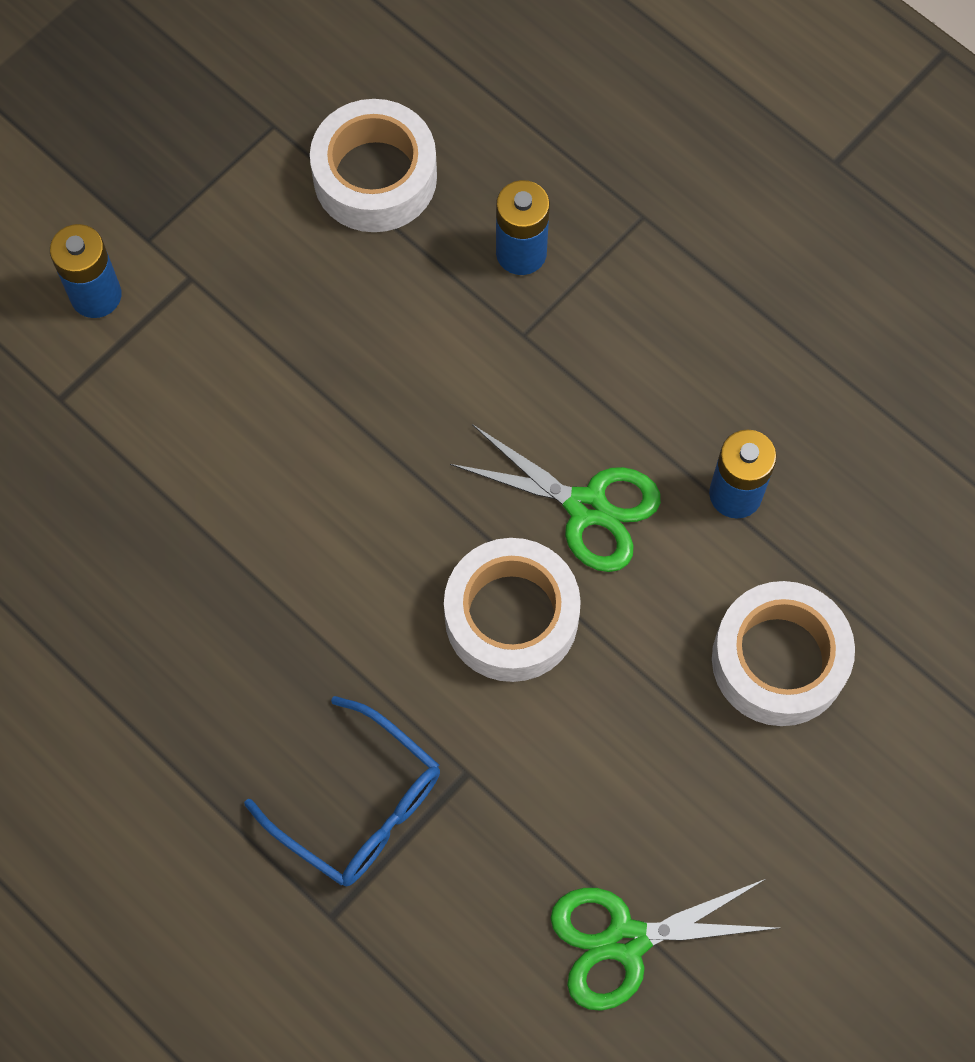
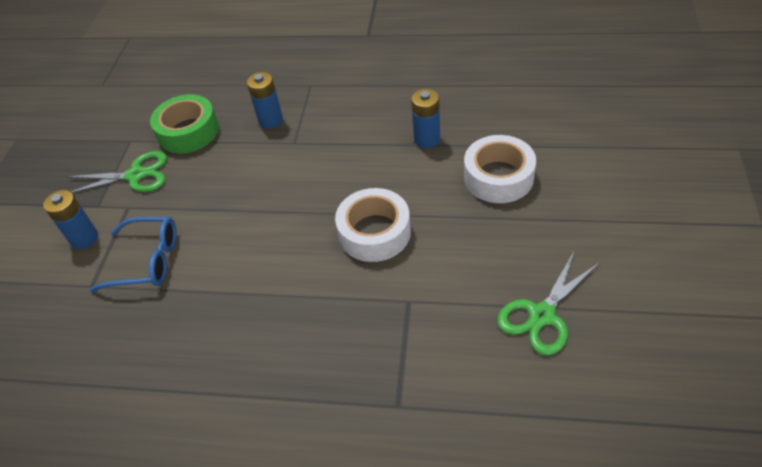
camera: 30 degrees left, 20 degrees down
(359, 805) = (369, 348): blue glasses -> blue glasses (147, 261)
(375, 177) = (188, 132): white tape -> green tape
(586, 507) = (371, 178): green scissors -> green scissors (135, 175)

